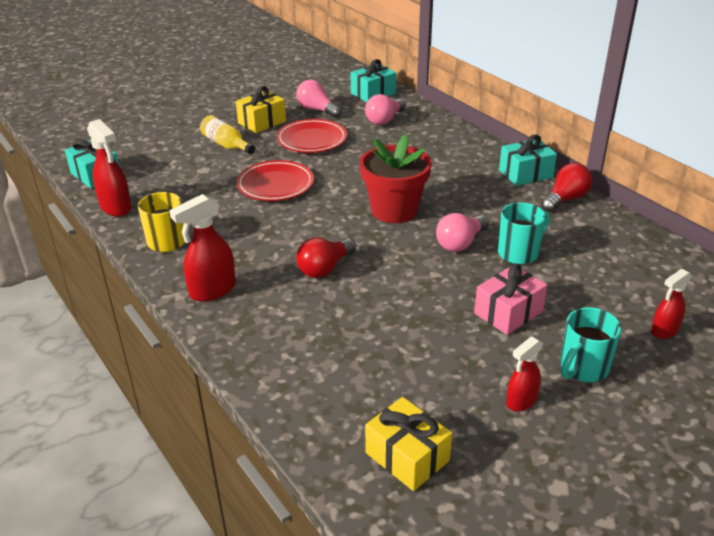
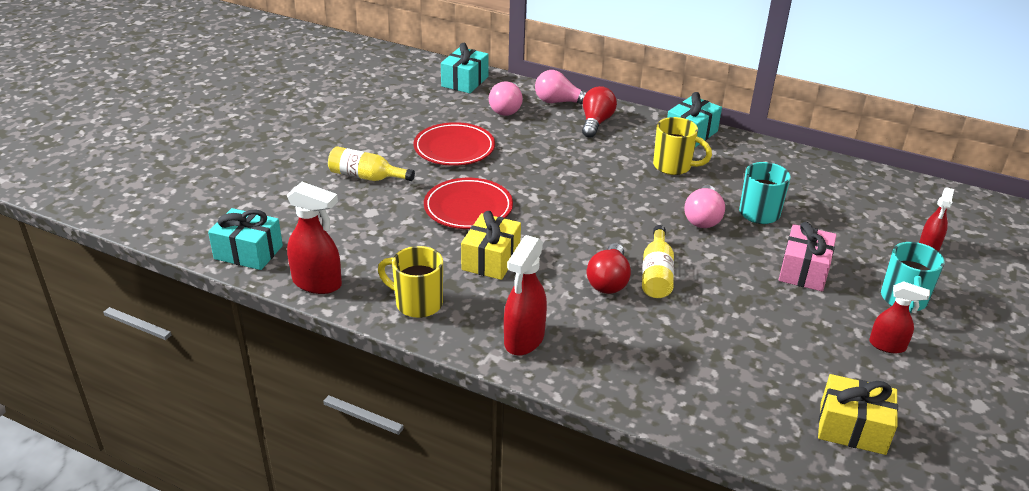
camera: 30 degrees left, 0 degrees up
(262, 122) = (378, 141): yellow gift -> yellow gift (491, 259)
(317, 110) = (424, 113): pink light bulb -> pink light bulb (559, 102)
(370, 275) = (656, 274): none -> yellow bottle
(394, 210) = (612, 202): red flower pot -> none
(480, 196) = (674, 166): none -> yellow mug
(521, 401) = (887, 346): red spray bottle -> red spray bottle turned 90 degrees counterclockwise
(565, 199) = (747, 150): red light bulb -> red light bulb (596, 122)

